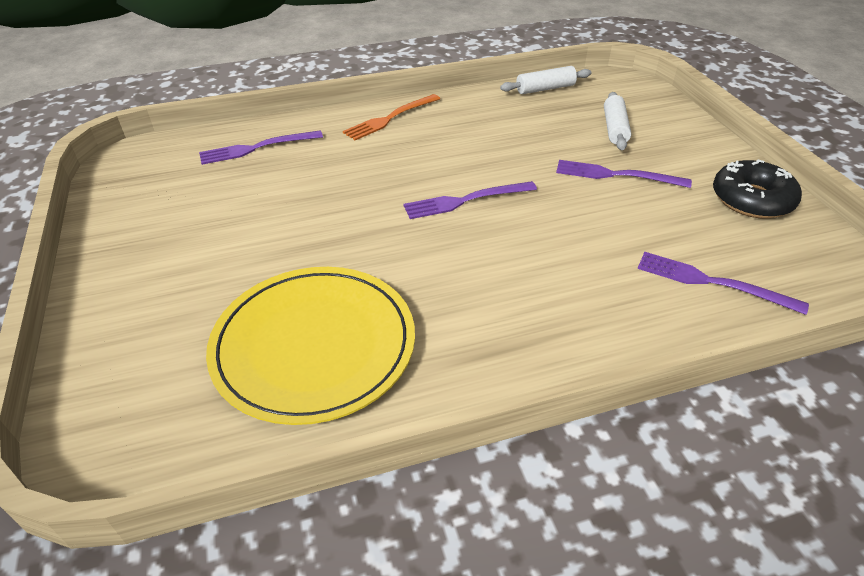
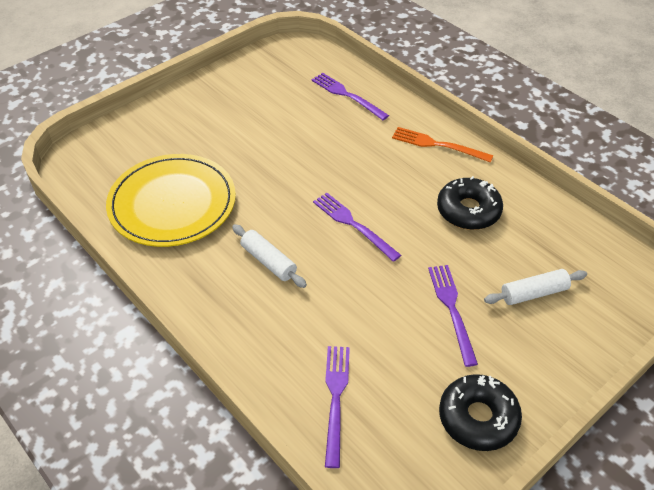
camera: 65 degrees right, 5 degrees up
(493, 129) = (468, 211): none -> black donut
(545, 89) = (570, 225): white rolling pin -> white rolling pin (268, 261)

